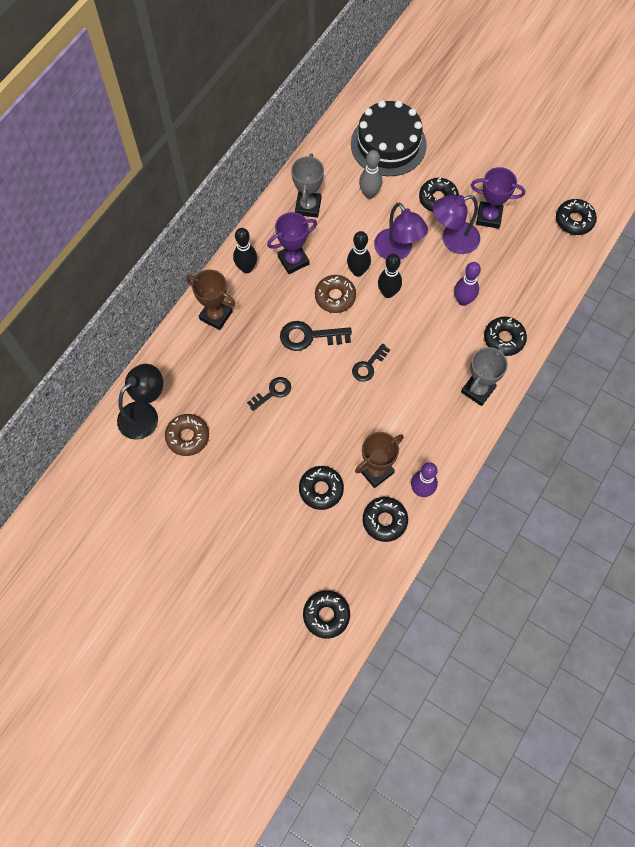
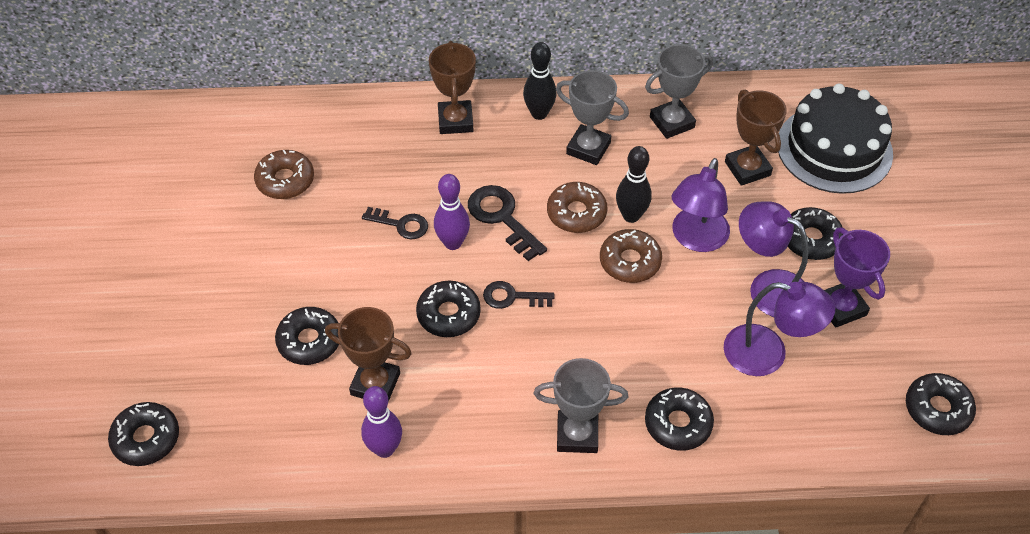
camera: 55 degrees right, 15 degrees down
(145, 414) = (285, 130): black lamp -> none
(293, 260) = (588, 148): purple trophy -> grey trophy
(369, 194) = (747, 168): grey bowling pin -> brown trophy
(384, 520) = (313, 431): black donut -> black donut (448, 314)
(388, 293) = (630, 261): black bowling pin -> brown donut
(463, 300) = (692, 346): purple bowling pin -> purple bowling pin (453, 243)
(492, 269) = (768, 354): none -> purple lamp

